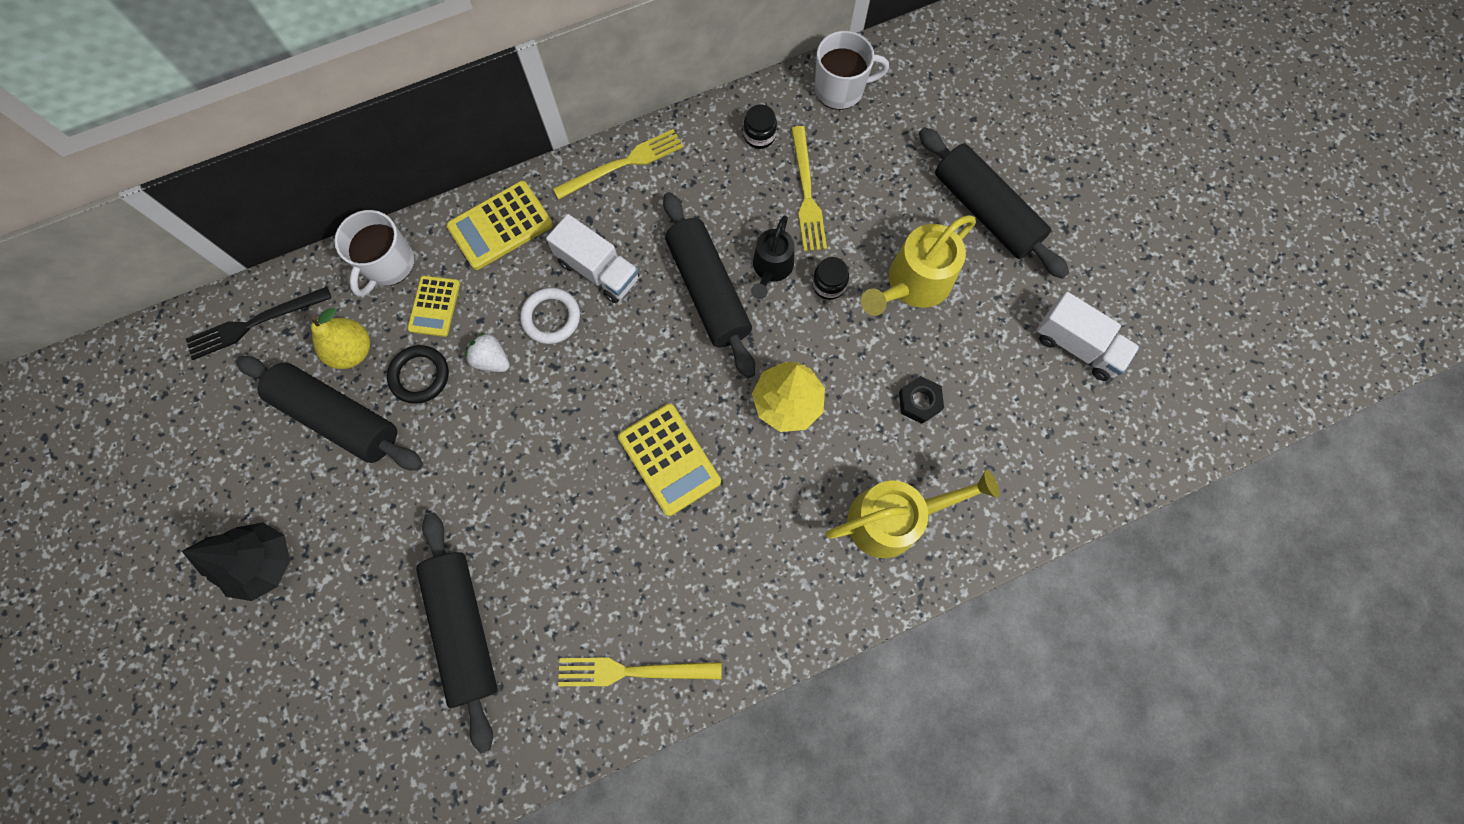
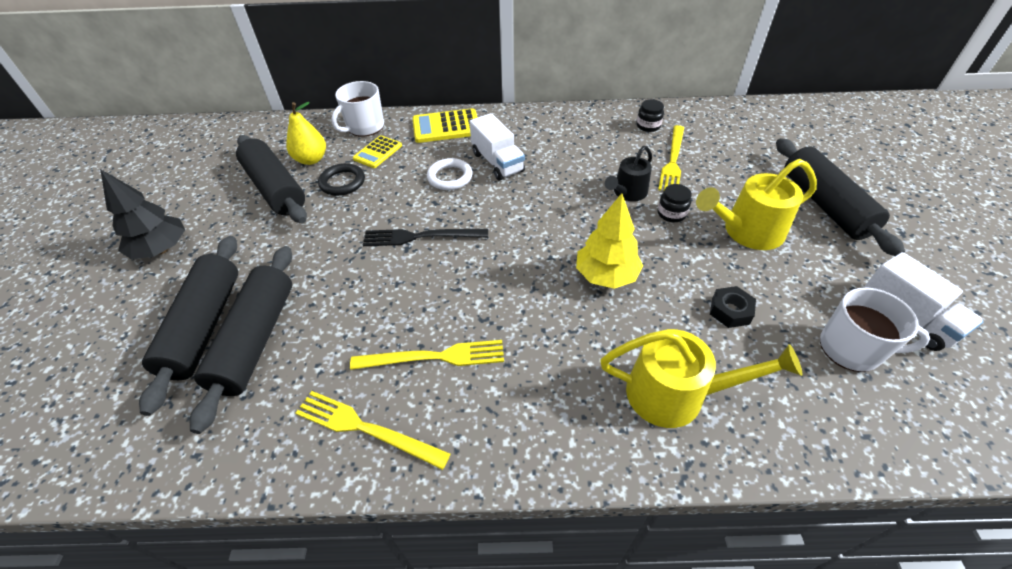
camera: 25 degrees right, 25 degrees down
(254, 323) = (266, 133): black fork -> black fork (421, 237)
(492, 360) = (395, 187): white strawberry -> none
(623, 164) = (544, 118): yellow fork -> yellow fork (434, 357)
(669, 459) = (488, 282): yellow calculator -> none
(708, 291) = (572, 192): black rolling pin -> black rolling pin (204, 326)
(840, 89) = (718, 117): white mug -> white mug (851, 349)

